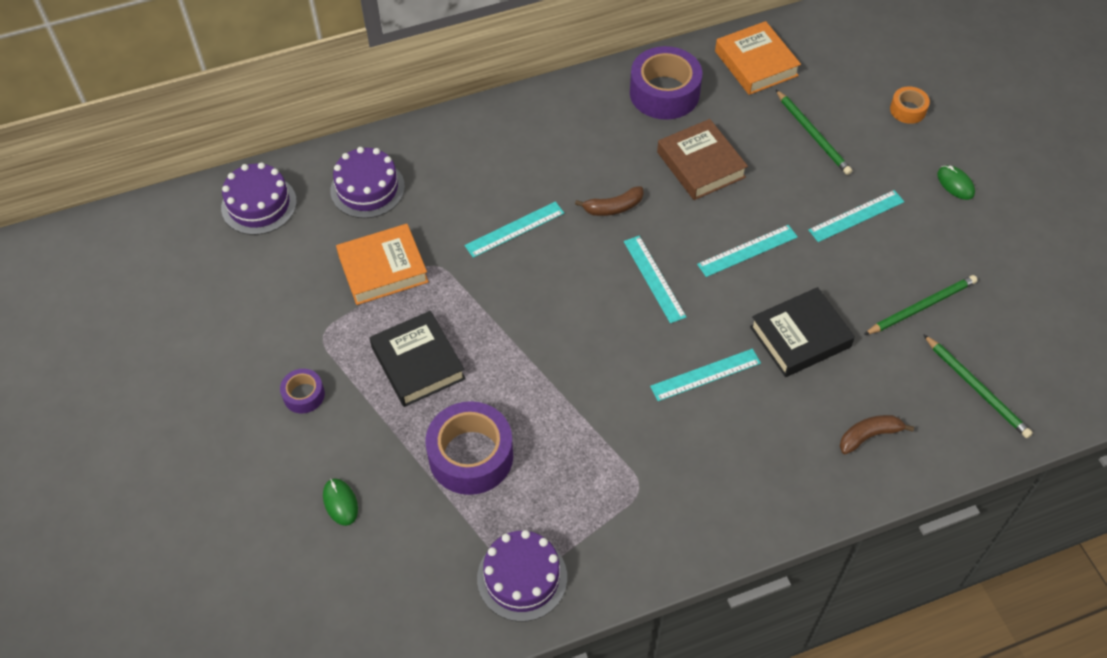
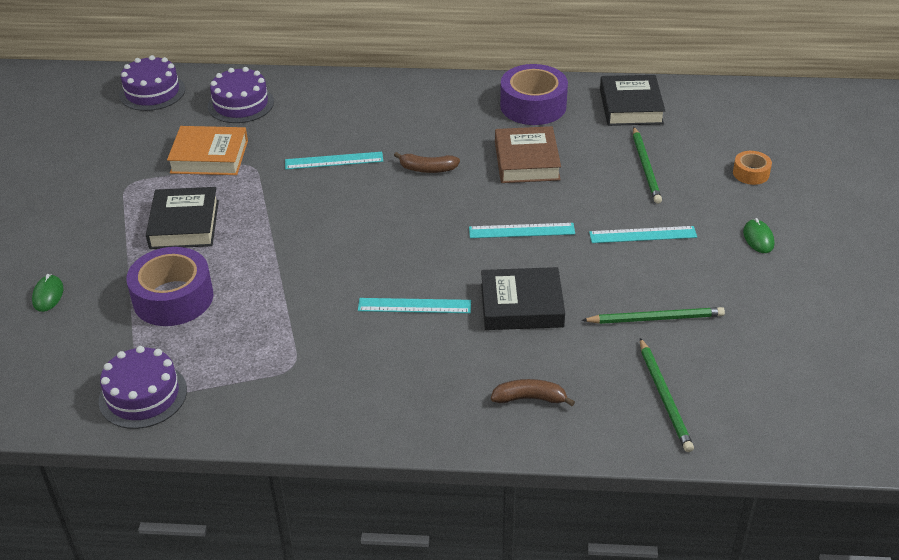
camera: 25 degrees right, 15 degrees down
(304, 395) = (81, 218): purple tape -> none
(654, 278) = (423, 226): turquoise ruler -> none
(756, 63) = (631, 106): orange book -> black book

